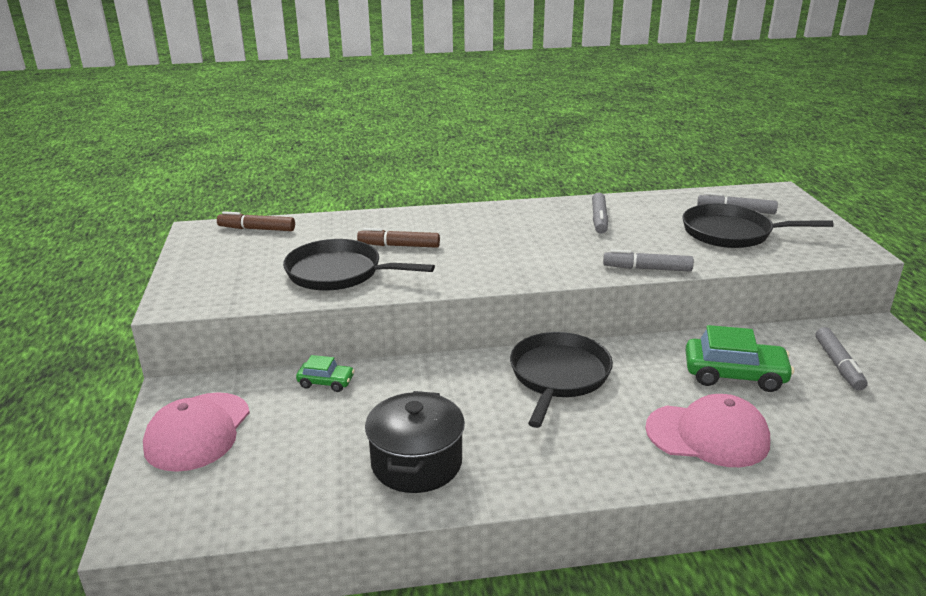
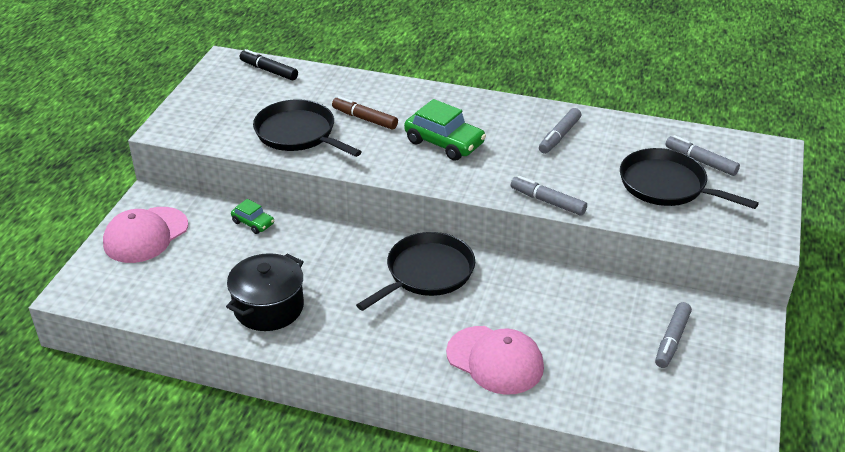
camera: 25 degrees right, 10 degrees up
(257, 229) = (269, 70): brown marker -> black marker
(734, 375) = (570, 319): green car -> green car (444, 143)

